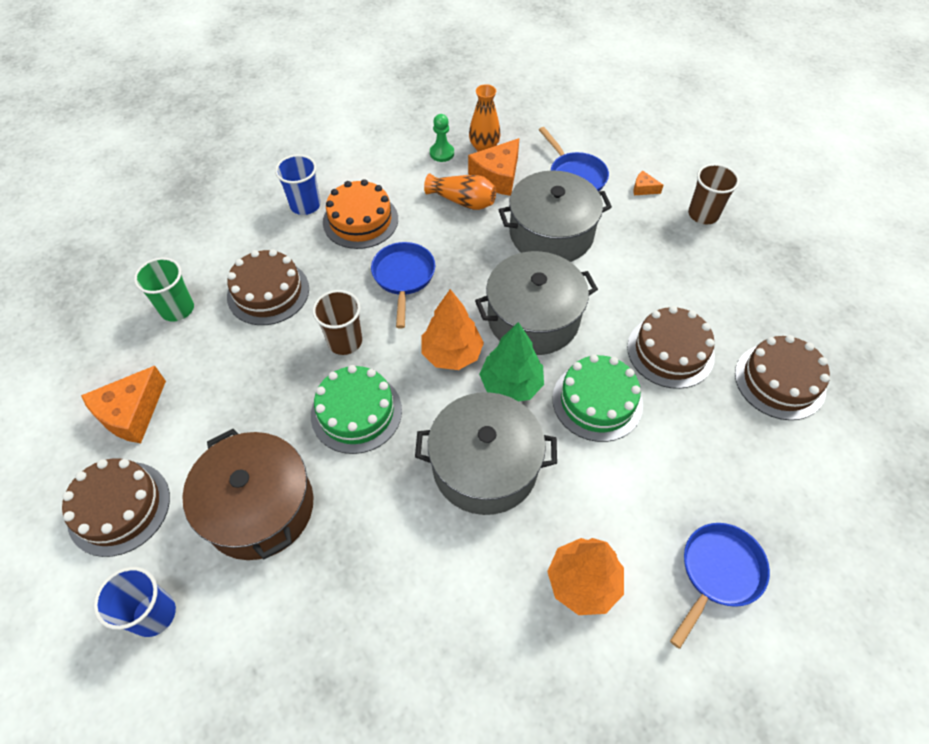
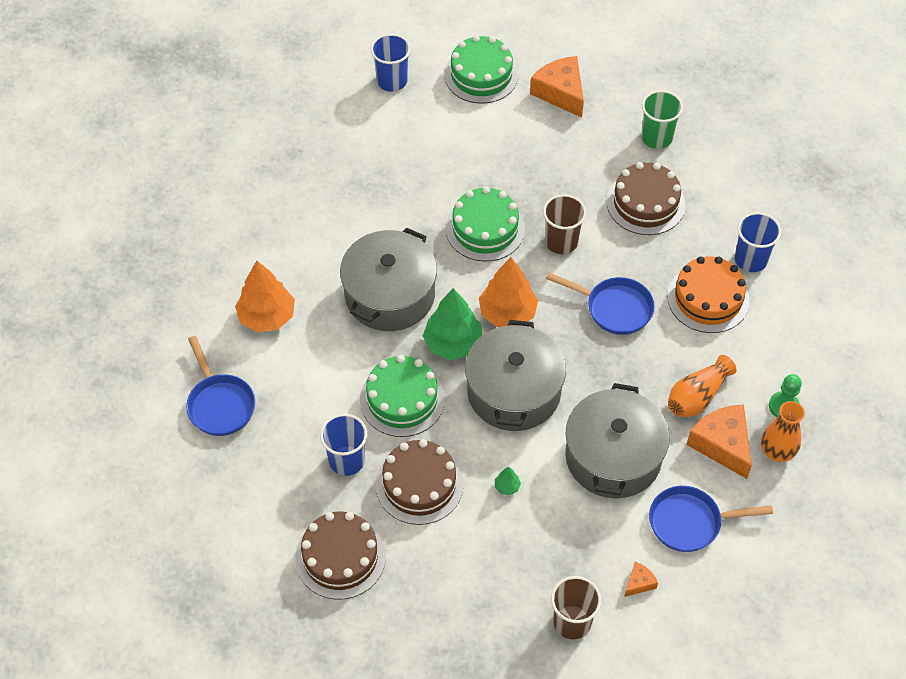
camera: 115 degrees right, 0 degrees up
(119, 508) = (481, 75): brown cake -> green cake
(259, 507) = (436, 149): brown pot -> none
(626, 290) = (507, 486): none -> green tree
(690, 418) = (346, 460): none -> blue cup

